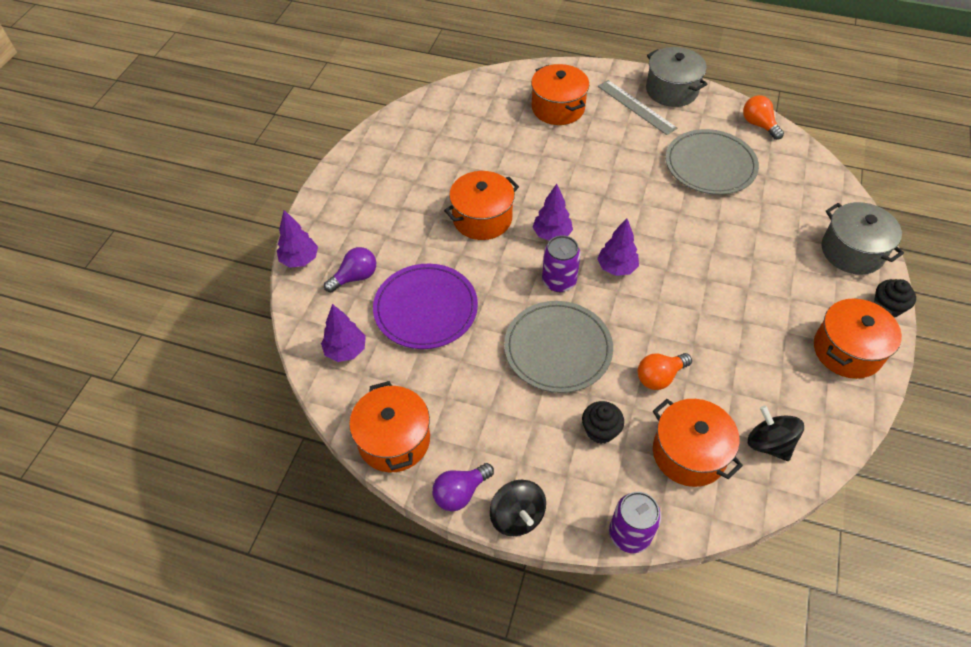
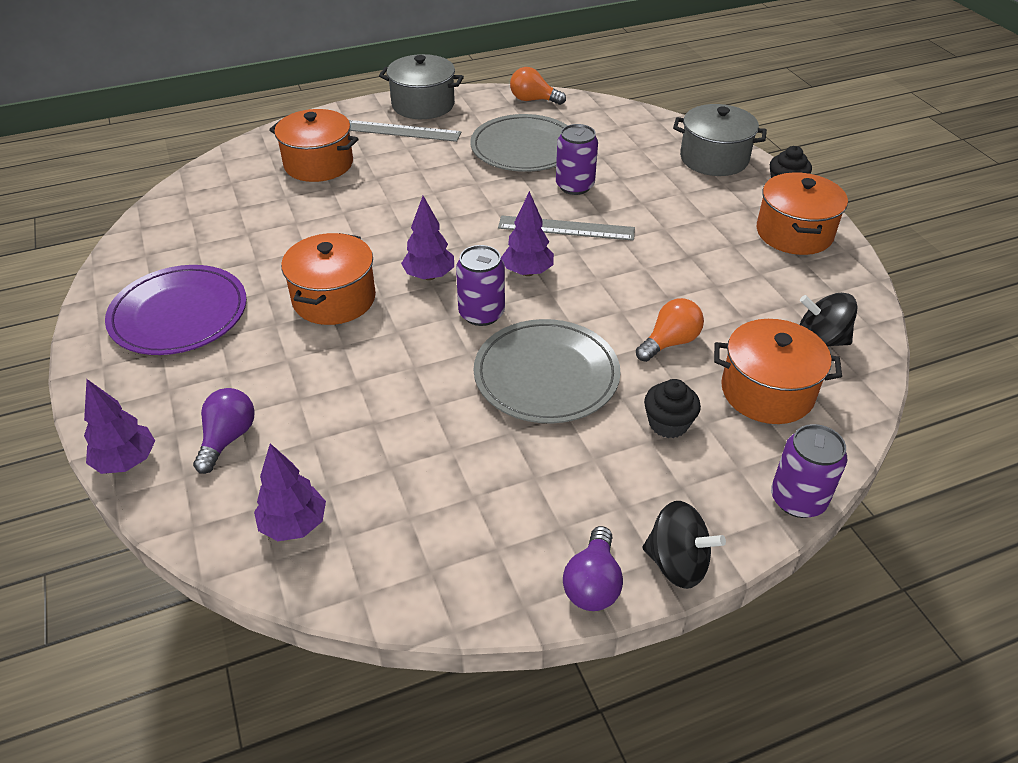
camera: 40 degrees left, 10 degrees down
(394, 440) = (457, 583): orange pot -> none
(425, 309) = (355, 421): purple plate -> purple plate (179, 314)
(659, 377) = (670, 342): orange light bulb -> orange light bulb turned 150 degrees counterclockwise
(675, 249) = (566, 228): none -> grey ruler
(716, 217) = (574, 186): none -> purple can

